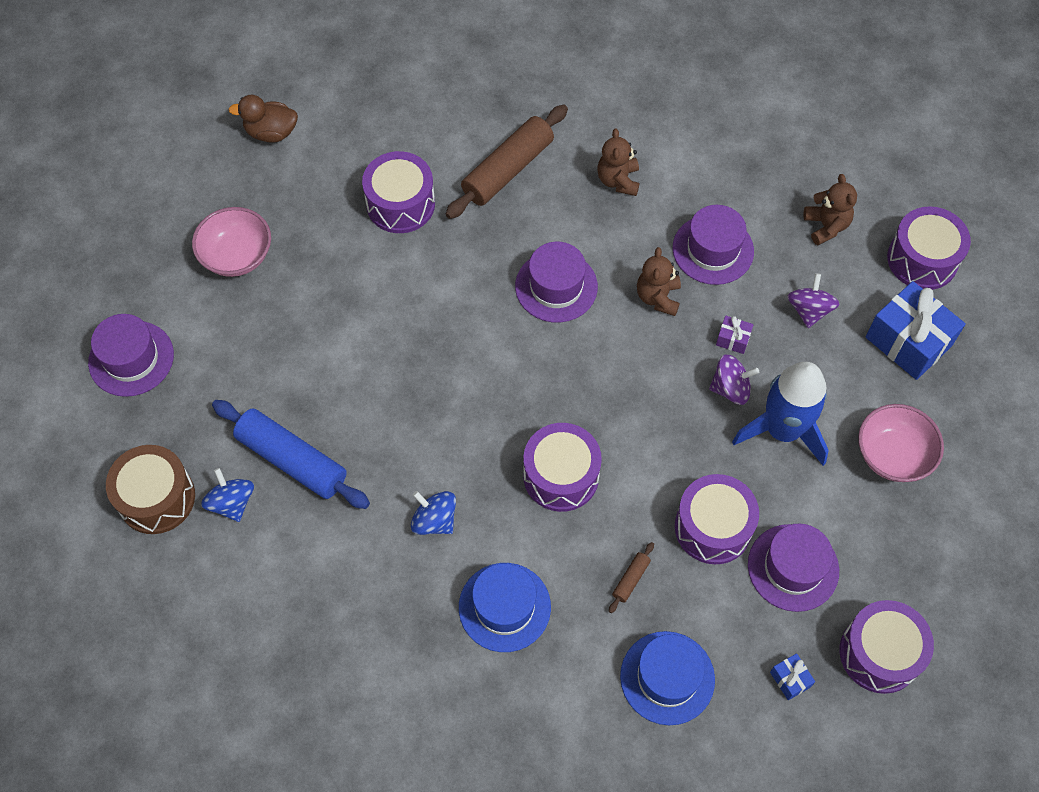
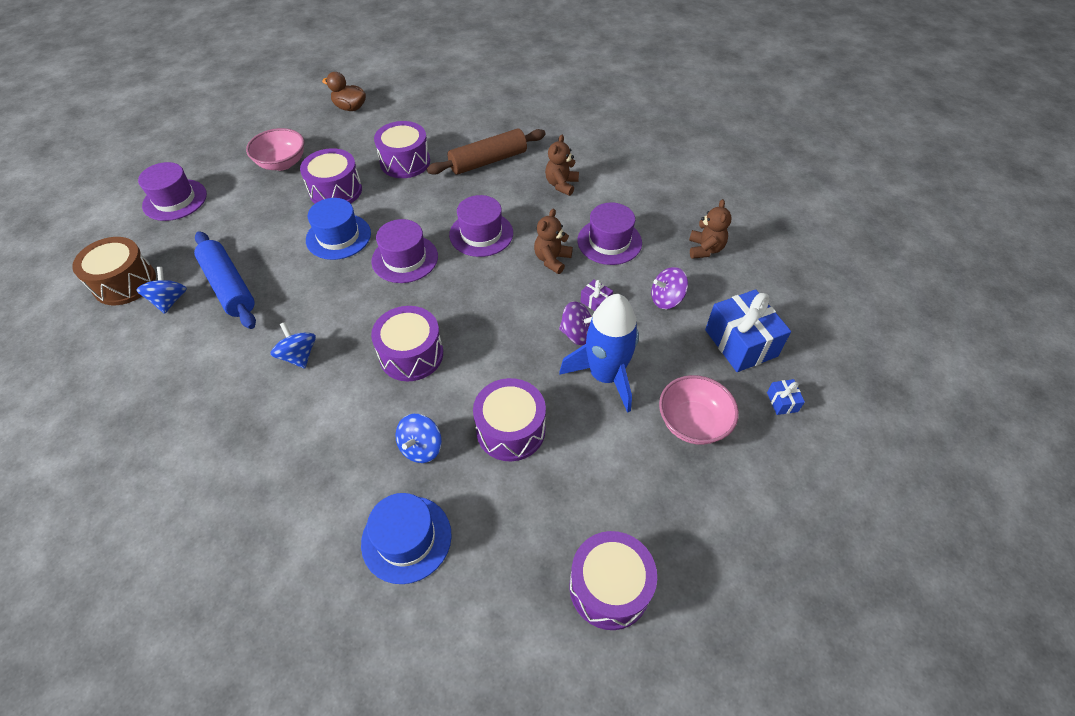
camera: 20 degrees right, 10 degrees down
(504, 607) = (309, 435): blue hat -> blue hat (338, 236)
(630, 579) = (421, 447): brown rolling pin -> blue spinning top
(790, 679) = (514, 581): blue gift -> blue gift (782, 402)
(793, 567) = (563, 484): purple hat -> purple hat (405, 259)
(809, 310) = (666, 299): purple spinning top -> purple spinning top turned 135 degrees counterclockwise
(922, 259) = (775, 290): purple drum -> purple drum (335, 191)

